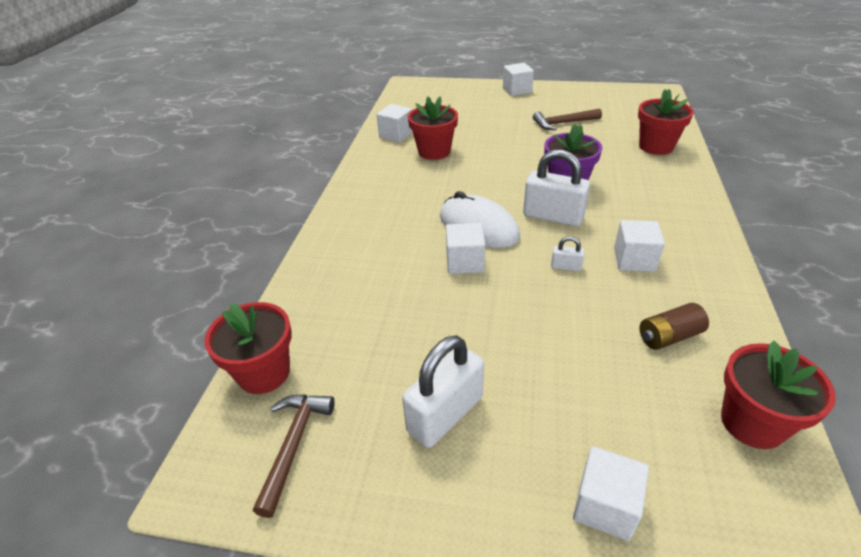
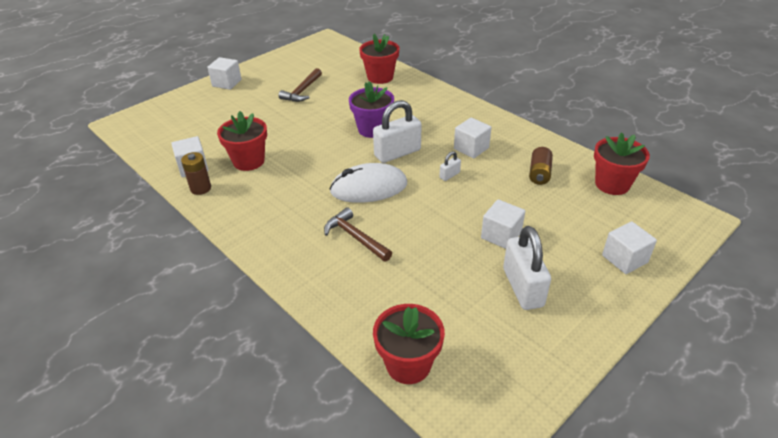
camera: 55 degrees left, 0 degrees up
(294, 445) = (491, 372): brown hammer -> brown hammer (355, 237)
(376, 151) = (200, 188): none -> brown battery
(465, 262) = (398, 212): white cube -> white cube (501, 235)

